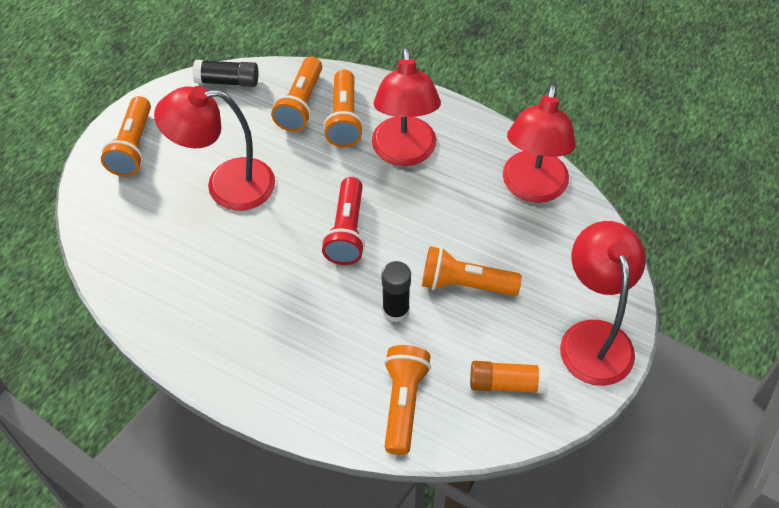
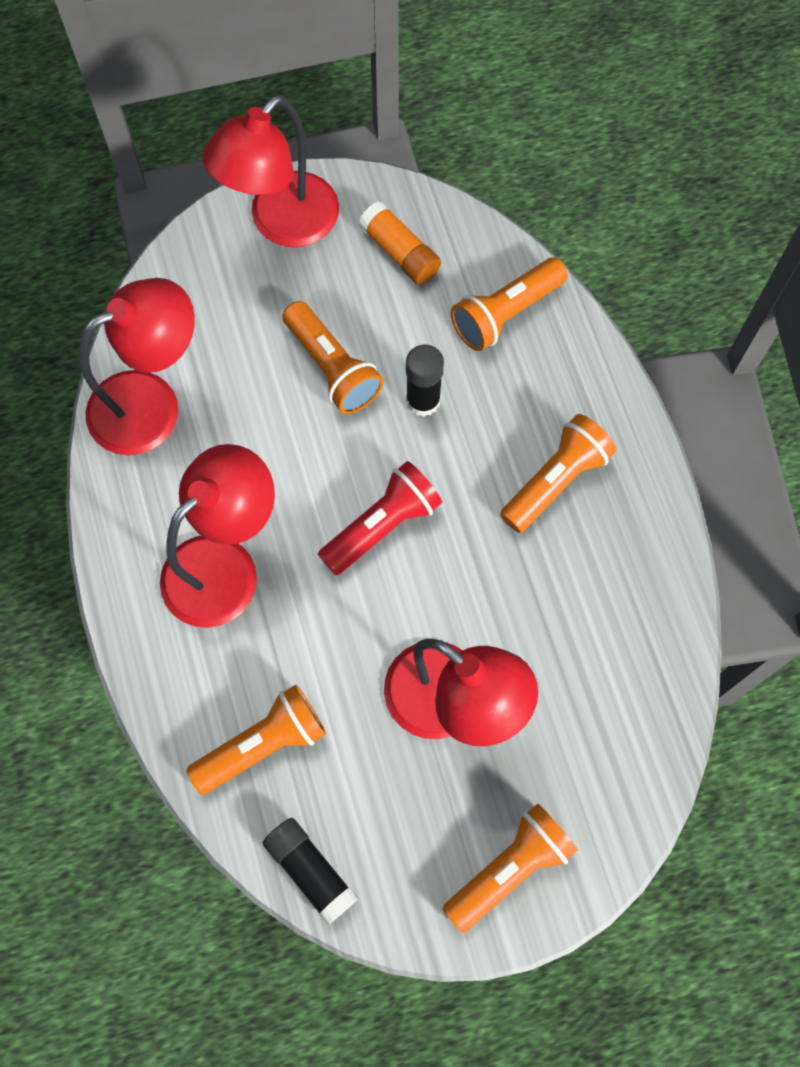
camera: 135 degrees left, 15 degrees up
(344, 119) = (237, 674): orange flashlight -> orange flashlight (555, 481)

